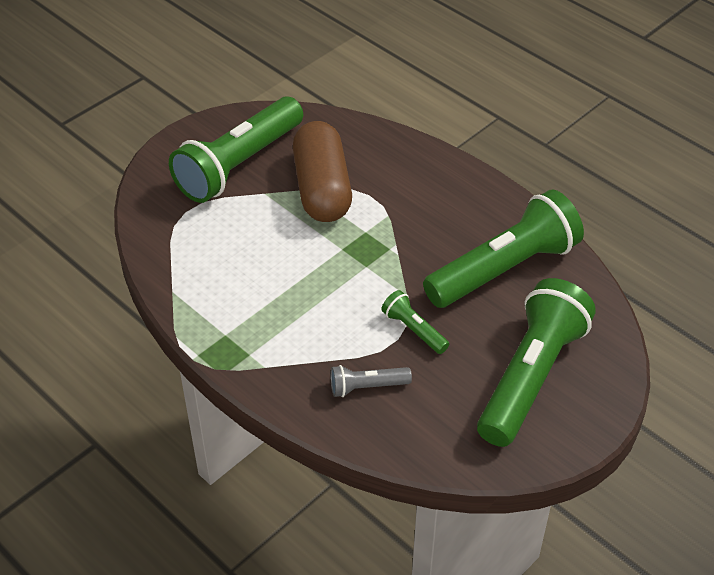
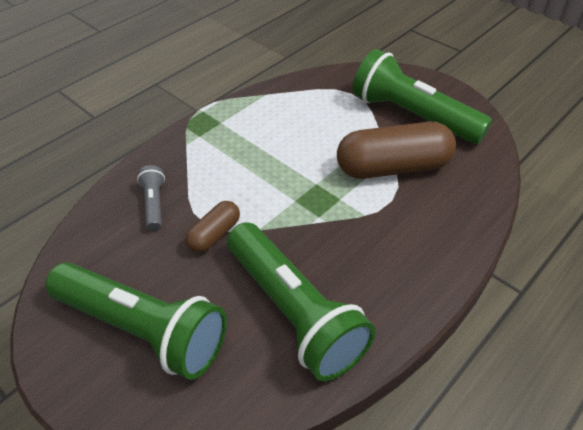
camera: 90 degrees right, 0 degrees up
(414, 330) = (214, 235): green flashlight -> brown capsule

